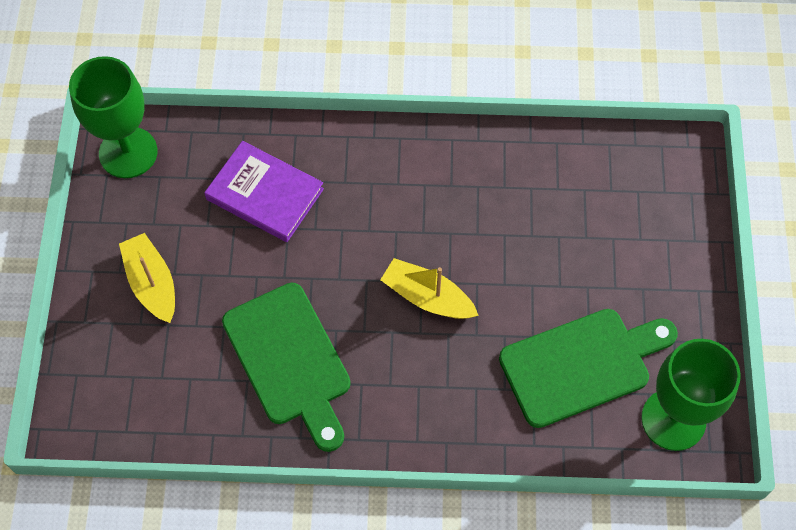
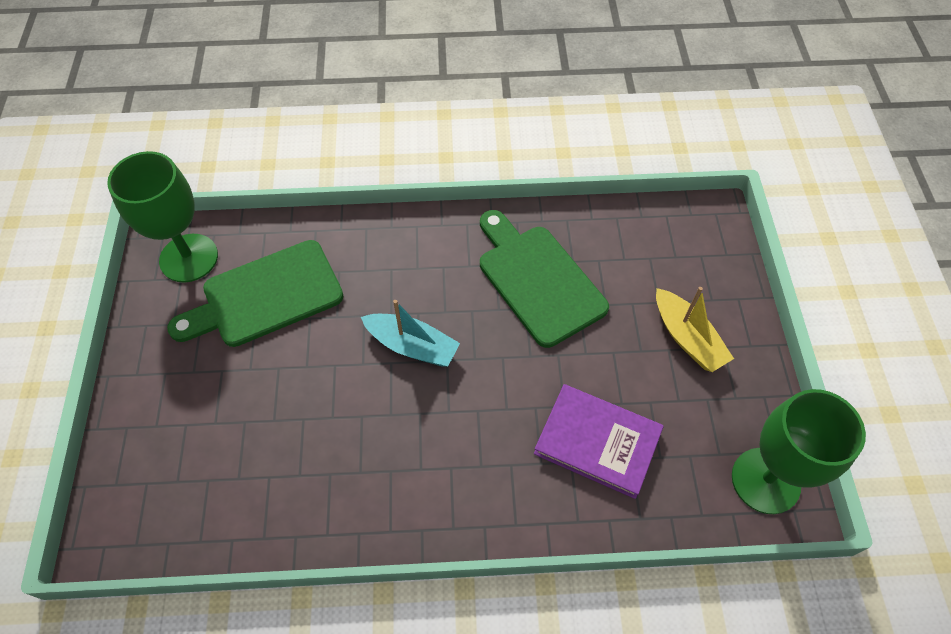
camera: 175 degrees right, 5 degrees down
(427, 297) = (412, 346): yellow boat -> turquoise boat

